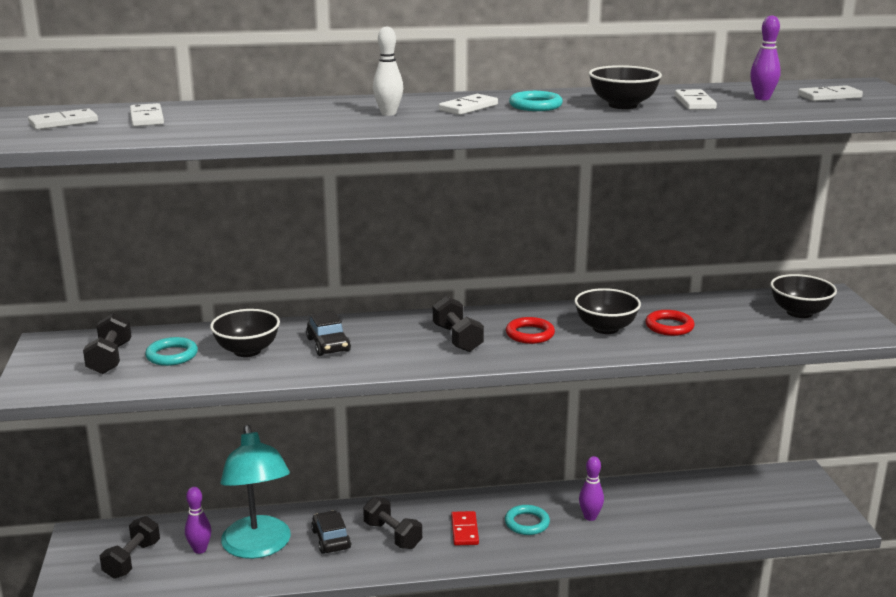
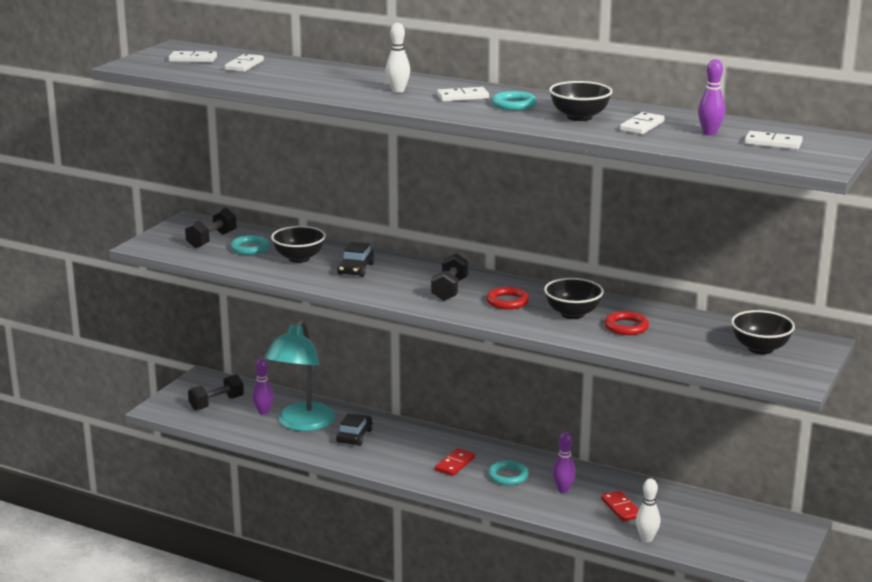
camera: 35 degrees right, 0 degrees up
(392, 535) = (399, 449): black dumbbell -> none
(658, 515) = (621, 508): none -> red domino
(715, 537) = (646, 538): none -> white bowling pin

